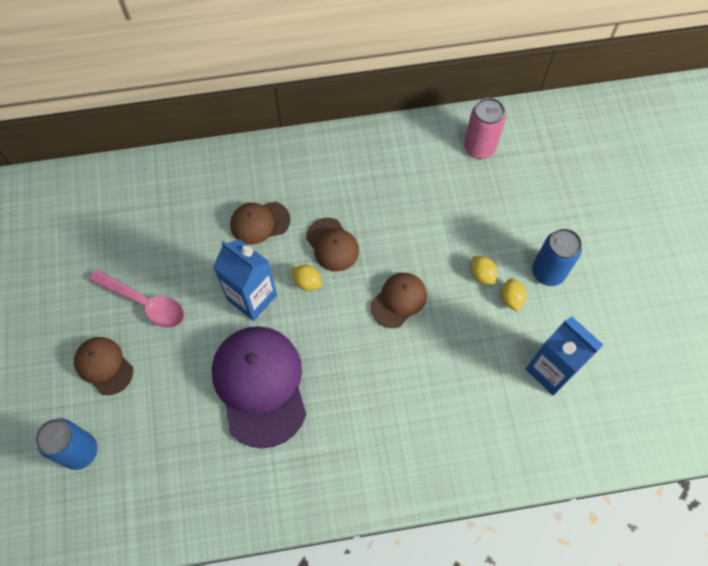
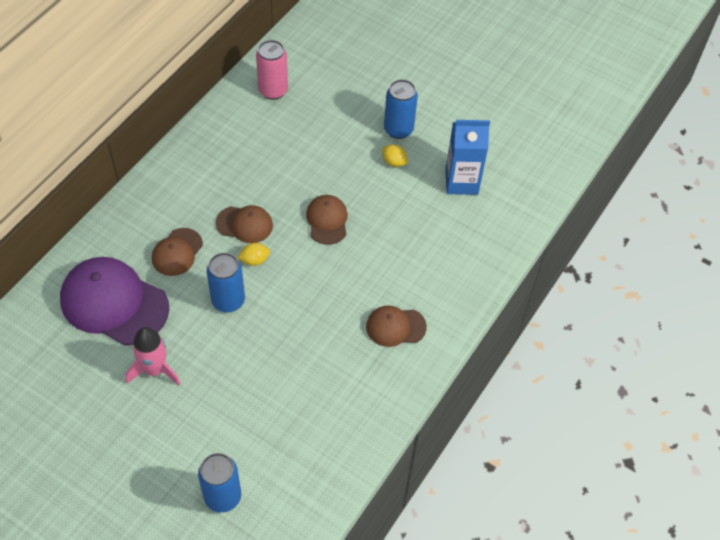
camera: 50 degrees left, 10 degrees down
(104, 366) = (173, 433): brown cap -> brown cap (395, 327)
(145, 303) = (155, 370): pink spoon -> pink rocket
(252, 297) = (228, 301): blue carton -> blue can
(260, 385) = (297, 346): purple cap -> purple cap (114, 303)
(482, 274) = (361, 163): yellow lemon -> none

